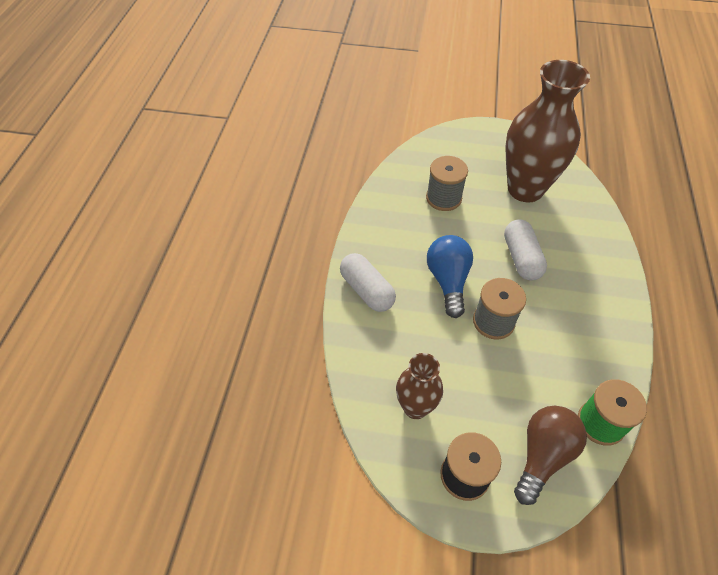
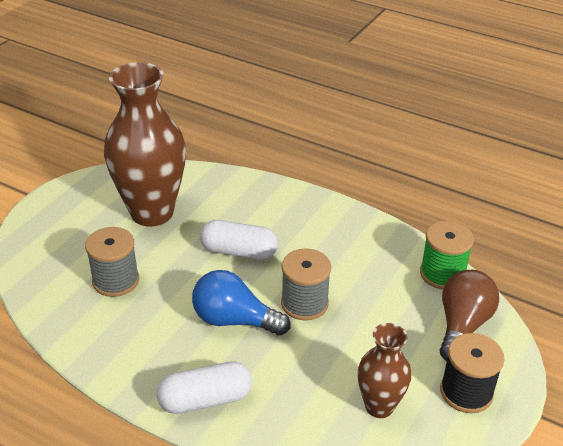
camera: 70 degrees left, 15 degrees down
(542, 455) = (462, 326): brown light bulb -> brown light bulb turned 60 degrees clockwise

